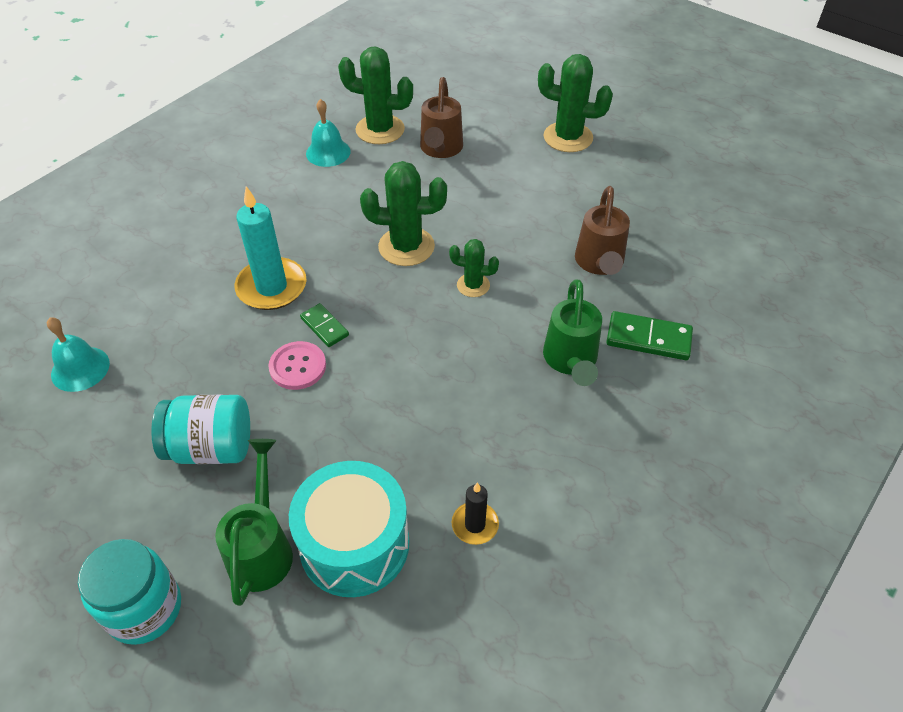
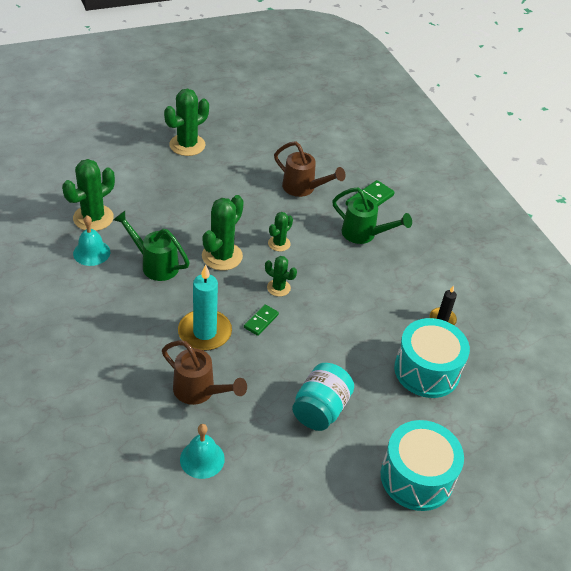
camera: 65 degrees left, 5 degrees down
(144, 608) = (416, 477): turquoise jar -> turquoise drum
(262, 547) = (406, 410): green watering can -> green watering can (154, 264)
(298, 367) = (285, 346): pink button -> none
(324, 327) = (261, 321): green domino -> green domino turned 45 degrees counterclockwise
(394, 318) = (278, 288): none -> green cactus
(440, 150) = (144, 201): brown watering can -> brown watering can (200, 392)

